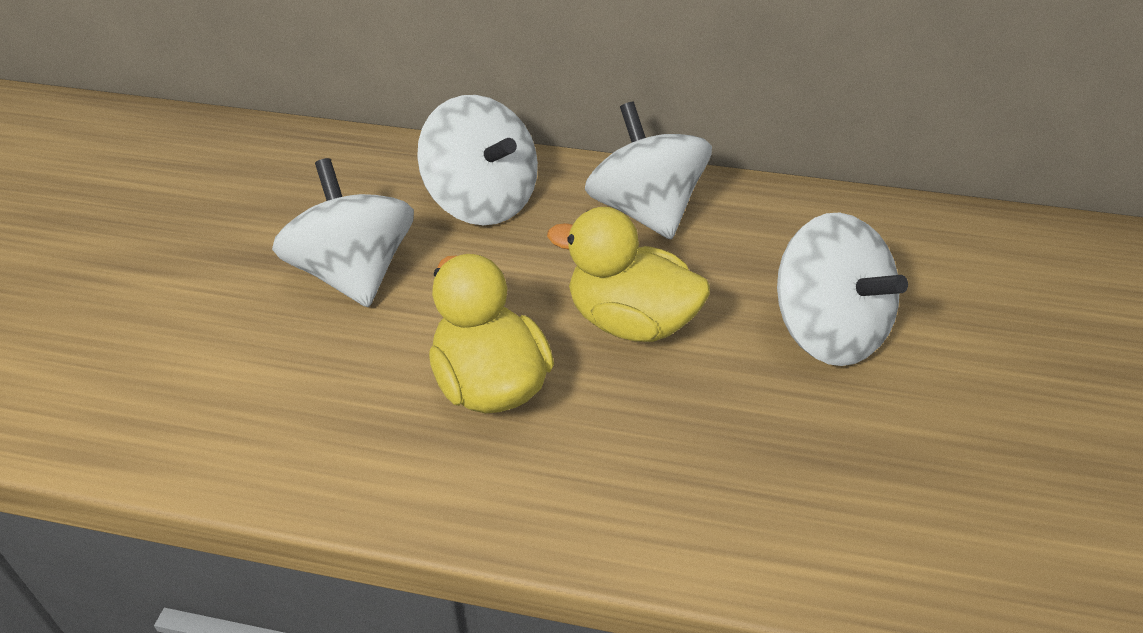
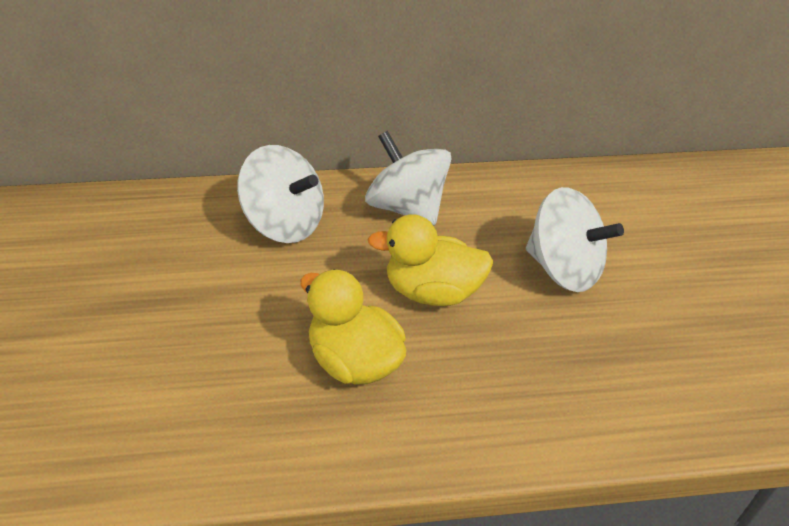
camera: 20 degrees left, 0 degrees up
(354, 274) = (212, 301): white spinning top -> none

